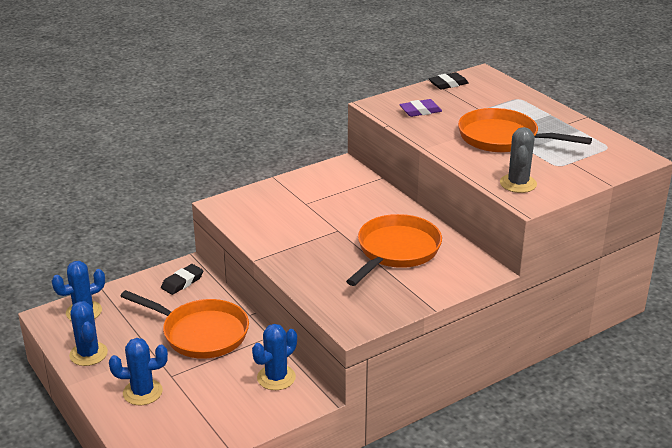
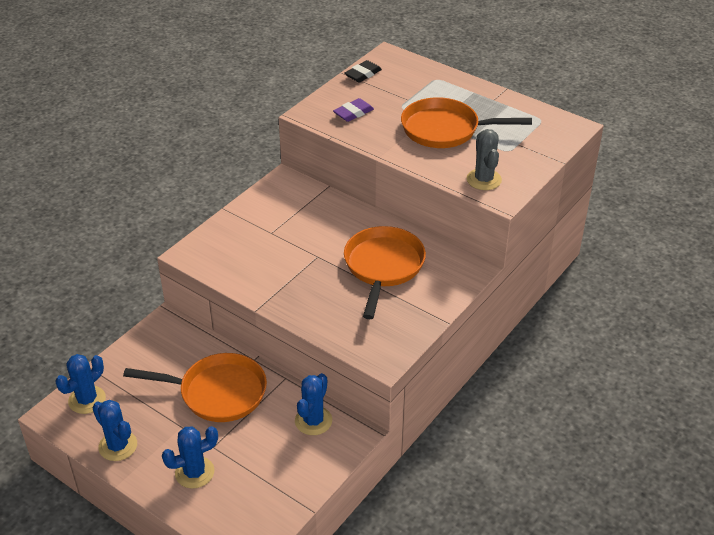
camera: 20 degrees left, 10 degrees up
(182, 282) = (169, 340): black eraser -> none

